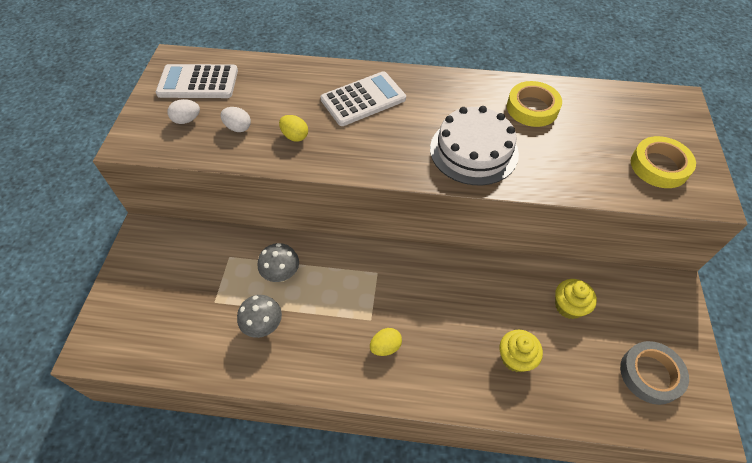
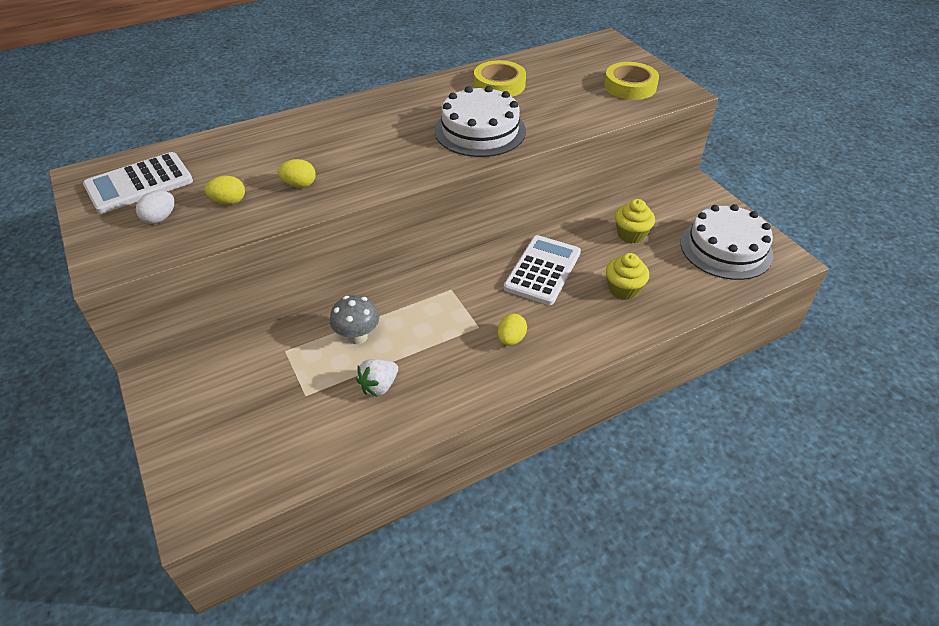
camera: 35 degrees left, 10 degrees down
(238, 127) = (229, 202): white egg -> yellow egg
(263, 326) = (379, 386): grey mushroom -> white strawberry
(363, 99) = (340, 132): white calculator -> white calculator (542, 270)
(650, 374) = (726, 248): grey tape -> white cake

